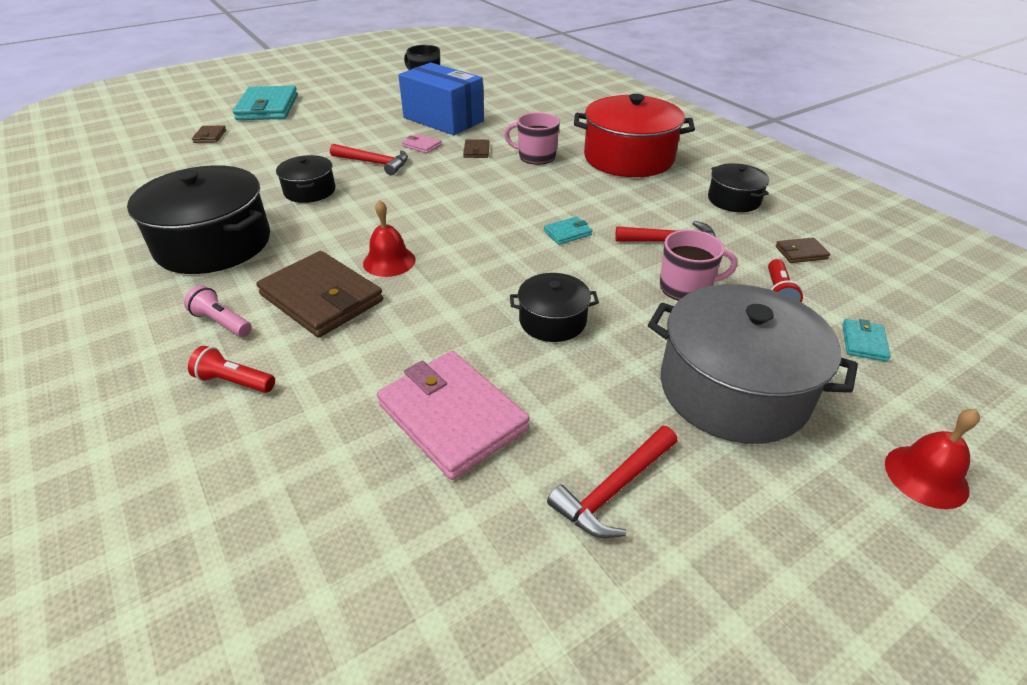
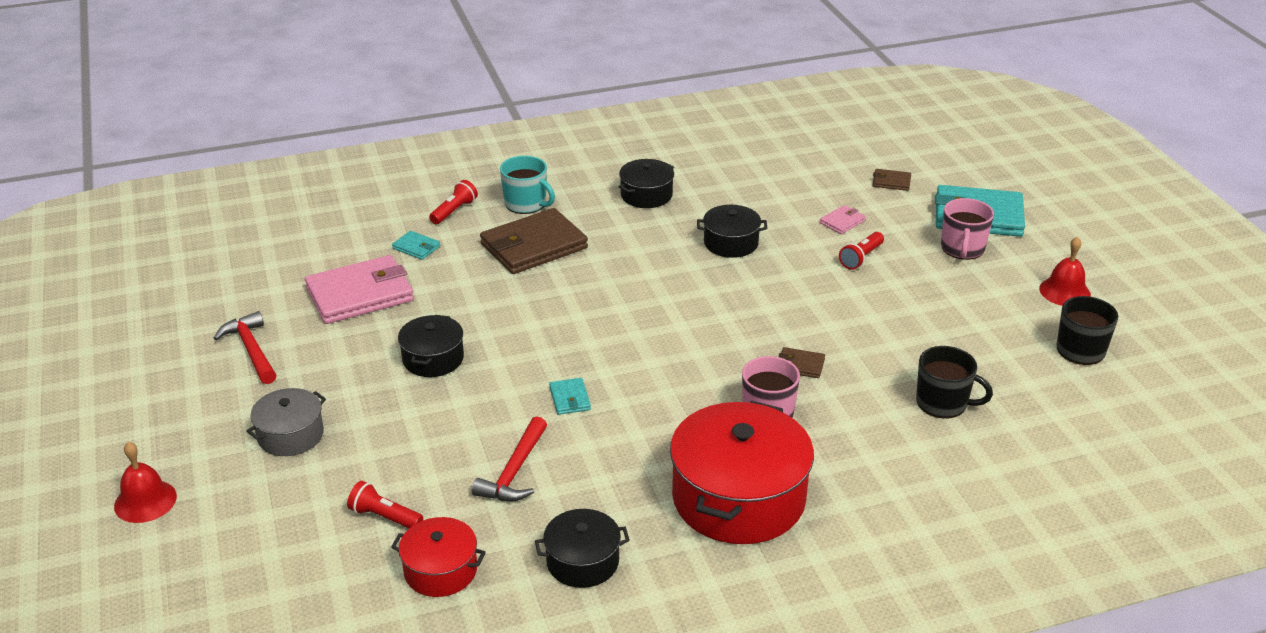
camera: 105 degrees right, 5 degrees down
(213, 244) = (646, 195): black pot -> black pot, size x0.52
(222, 322) = (526, 204): pink flashlight -> turquoise mug
(329, 140) = (861, 258): none -> red flashlight
(374, 163) = (787, 286): red hammer -> none
(389, 261) = (572, 282): red bell -> red bell (1065, 291)
(421, 145) = (828, 324): pink wallet -> pink wallet (842, 222)
(443, 119) = (913, 350): blue box -> none
(495, 110) = (943, 403): none -> black mug
(686, 287) = (431, 454): pink mug -> pink mug (962, 249)
(733, 389) = (290, 435): grey pot -> grey pot, size x0.52
(801, 253) = (440, 570): brown wallet -> red pot
(863, 342) = (283, 544): turquoise wallet -> turquoise wallet (416, 247)

